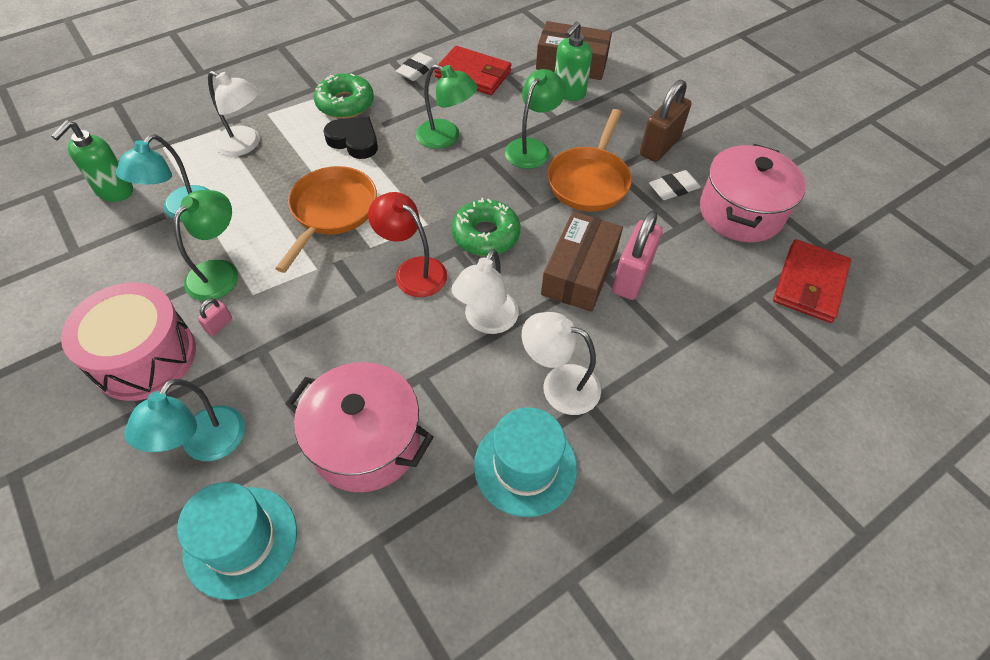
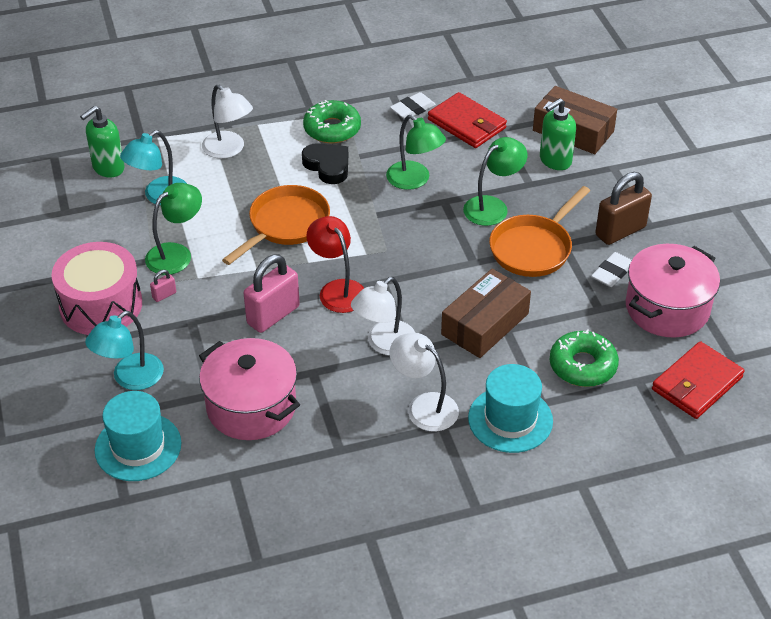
camera: 20 degrees right, 10 degrees down
(485, 235) = (414, 274): green donut -> green donut (582, 366)
(525, 466) = (369, 455): turquoise hat -> turquoise hat (510, 419)
(631, 277) = (530, 339): pink padlock -> pink padlock (273, 315)
(673, 189) = (612, 273): white eraser -> white eraser turned 45 degrees counterclockwise

